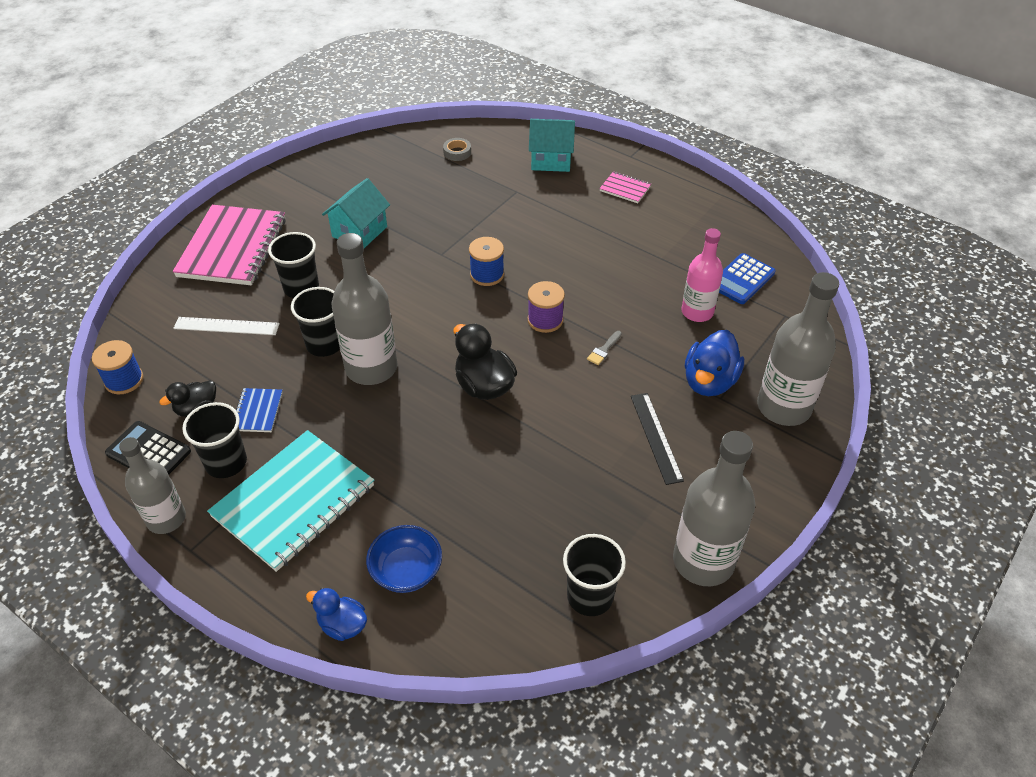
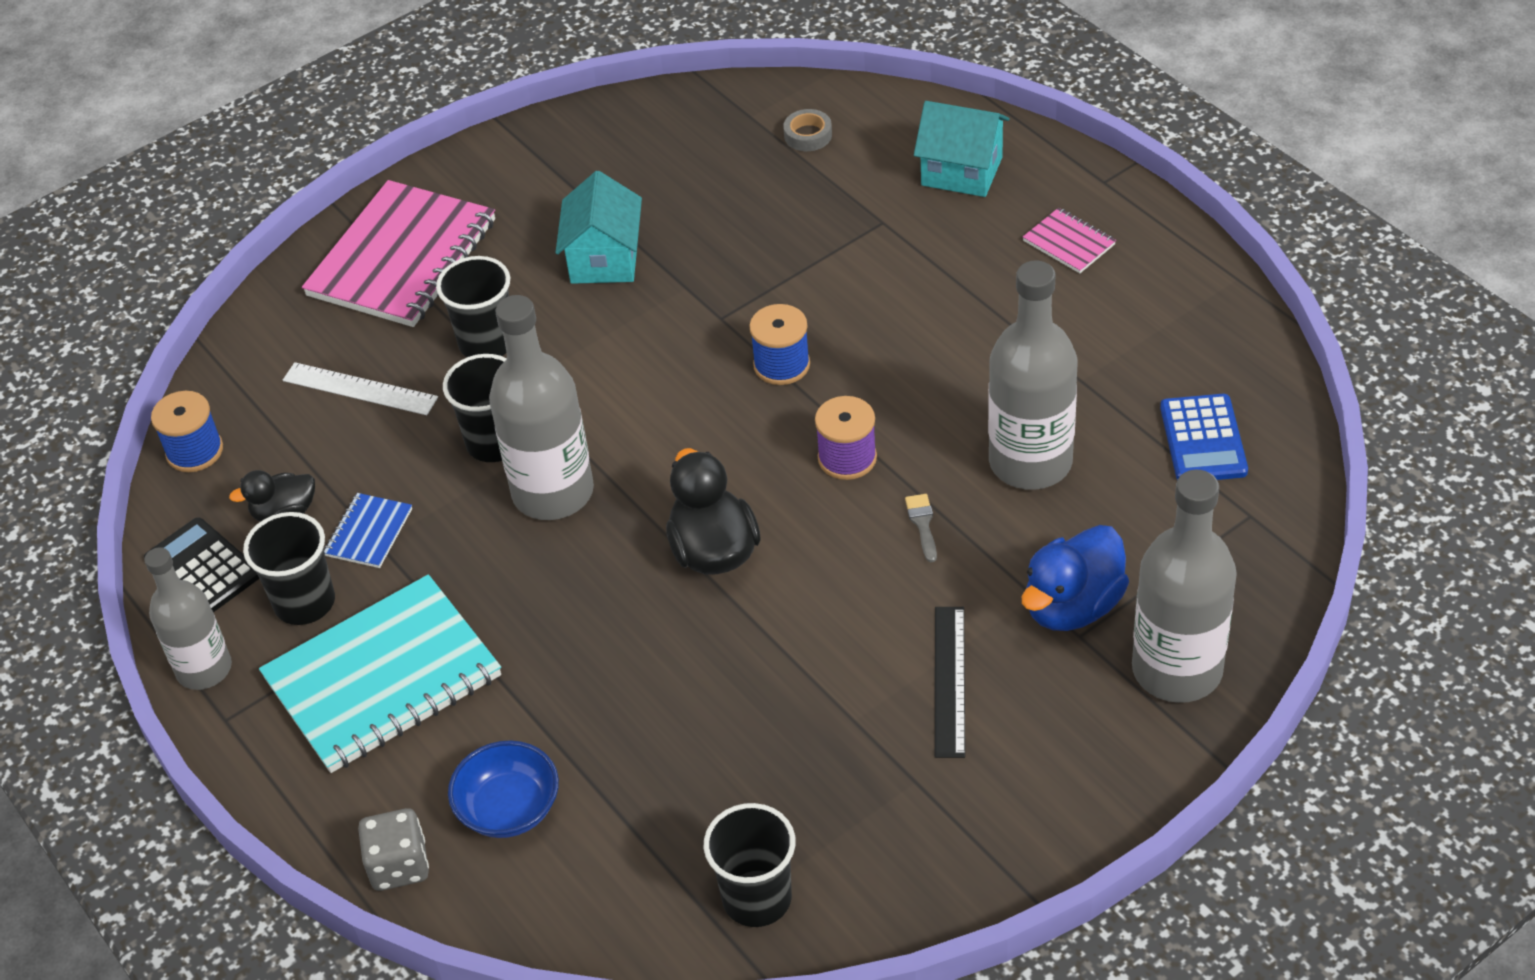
camera: 20 degrees right, 0 degrees up
(342, 625) = (399, 865): blue duck -> grey dice
(359, 231) = (604, 259): turquoise house -> turquoise house turned 45 degrees counterclockwise
(604, 350) = (922, 524): grey brush -> grey brush turned 120 degrees clockwise
(697, 312) = (1102, 485): pink bottle -> none
(703, 561) = (945, 882): grey bottle -> grey bottle (1030, 462)
(742, 279) = (1203, 440): blue calculator -> blue calculator turned 60 degrees counterclockwise

